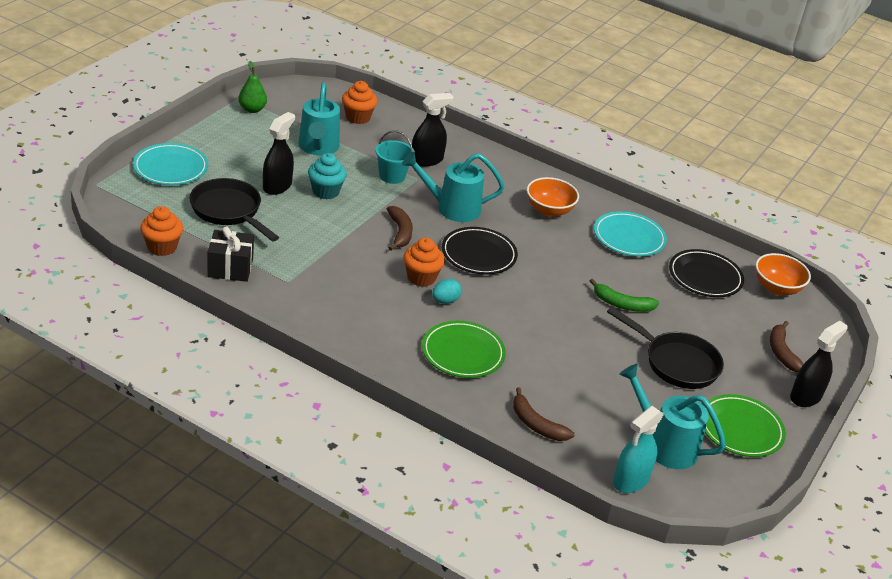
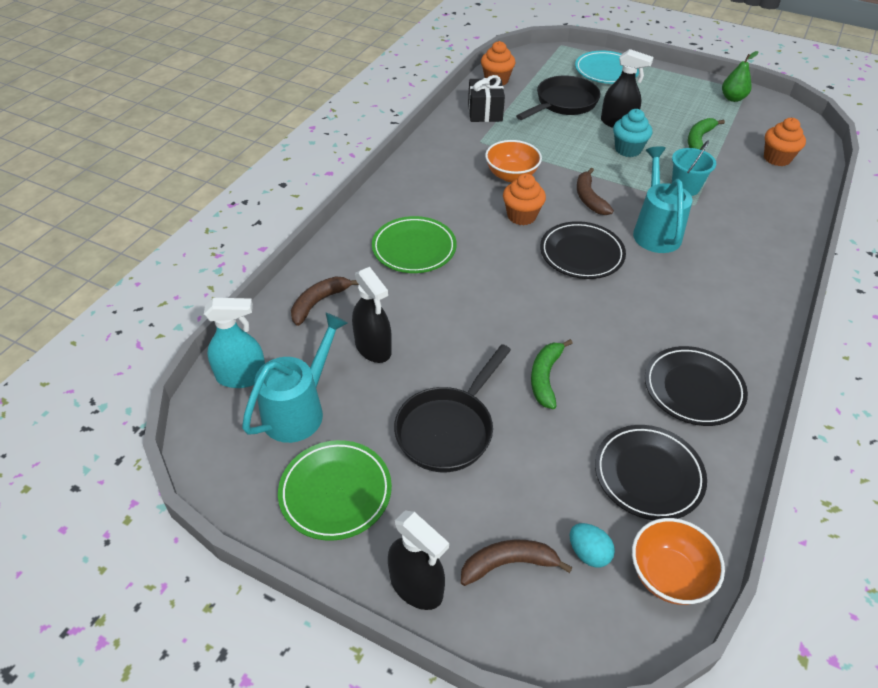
camera: 90 degrees right, 10 degrees up
(318, 148) = (699, 139): turquoise watering can -> green banana
(400, 232) = (589, 198): brown banana -> brown banana turned 90 degrees clockwise
(427, 160) = (735, 209): black spray bottle -> black spray bottle (373, 348)
(445, 301) = (491, 233): turquoise egg -> turquoise egg (588, 553)
(549, 210) = (705, 310): orange bowl -> orange bowl (511, 175)
(629, 238) = (693, 389): turquoise plate -> black plate
(630, 481) = (242, 376): turquoise spray bottle -> turquoise spray bottle turned 135 degrees clockwise

